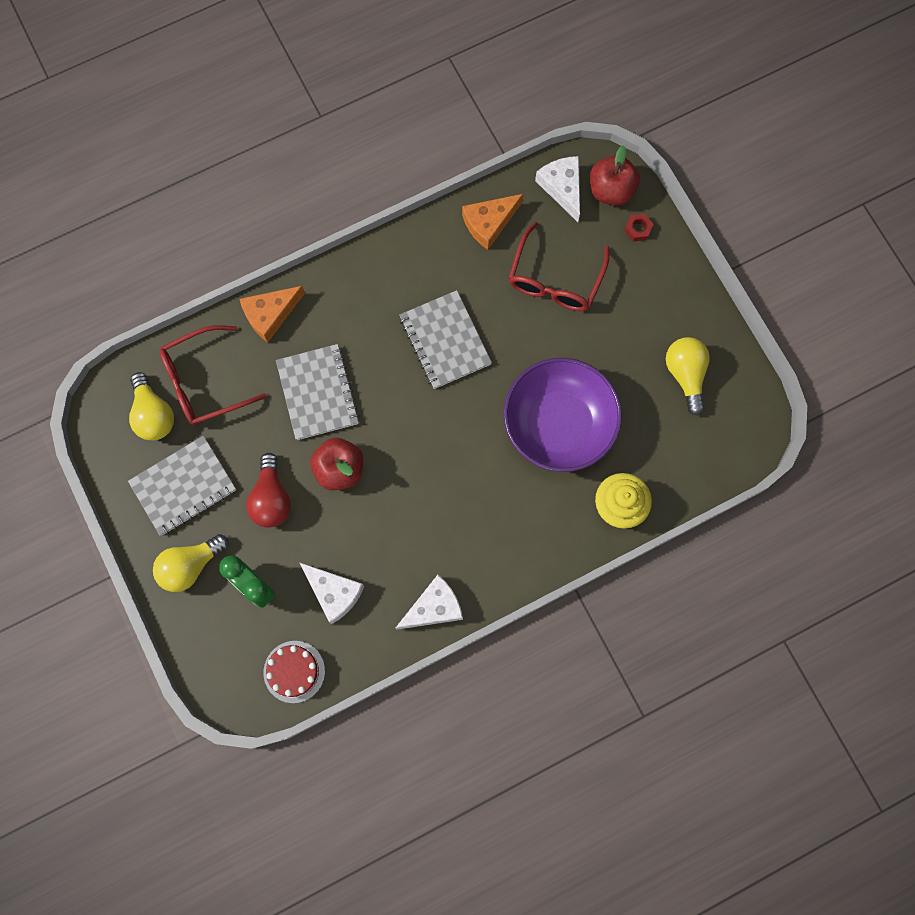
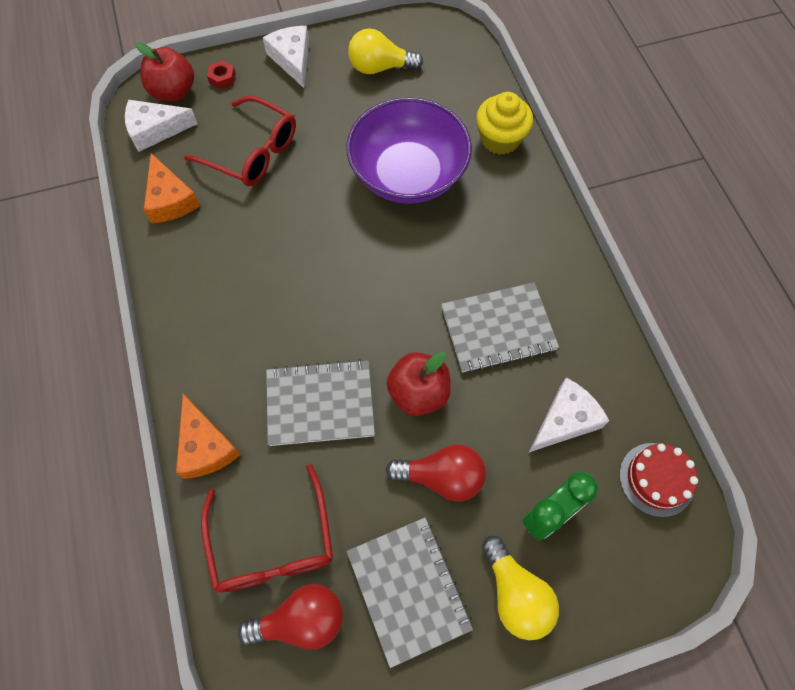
camera: 80 degrees left, 10 degrees down
(153, 414) = (301, 620): yellow light bulb -> red light bulb
(434, 607) = (589, 318): white cheese -> white cheese (292, 60)
(445, 341) = (291, 261): grey notebook -> grey notebook (498, 329)

